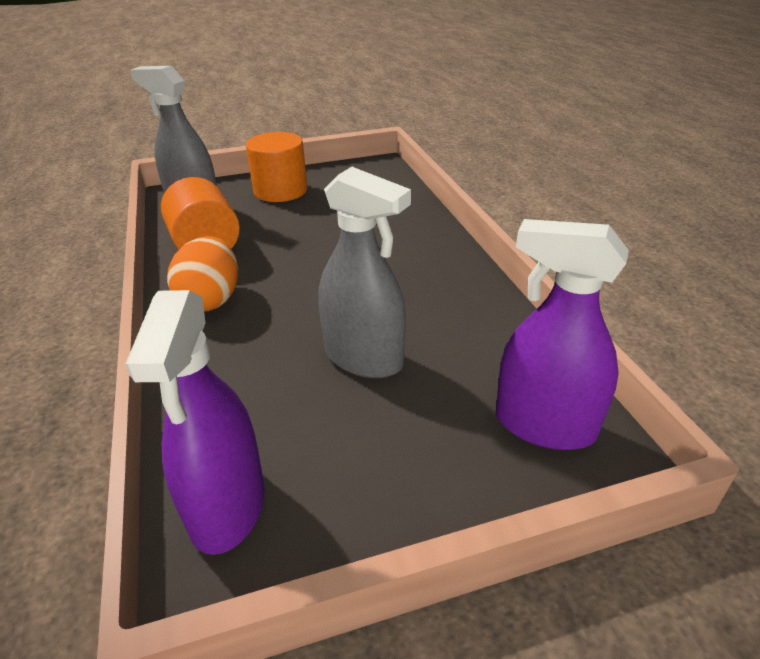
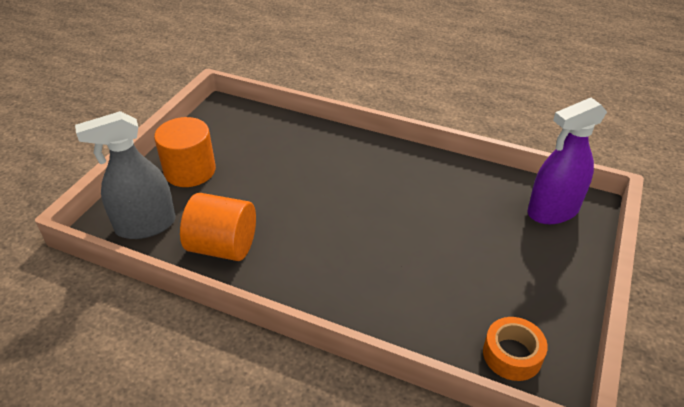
camera: 50 degrees left, 5 degrees up
(211, 300) = (302, 276): orange egg -> none
(227, 506) = (512, 355): purple spray bottle -> orange tape
(363, 358) = (441, 240): grey spray bottle -> none

